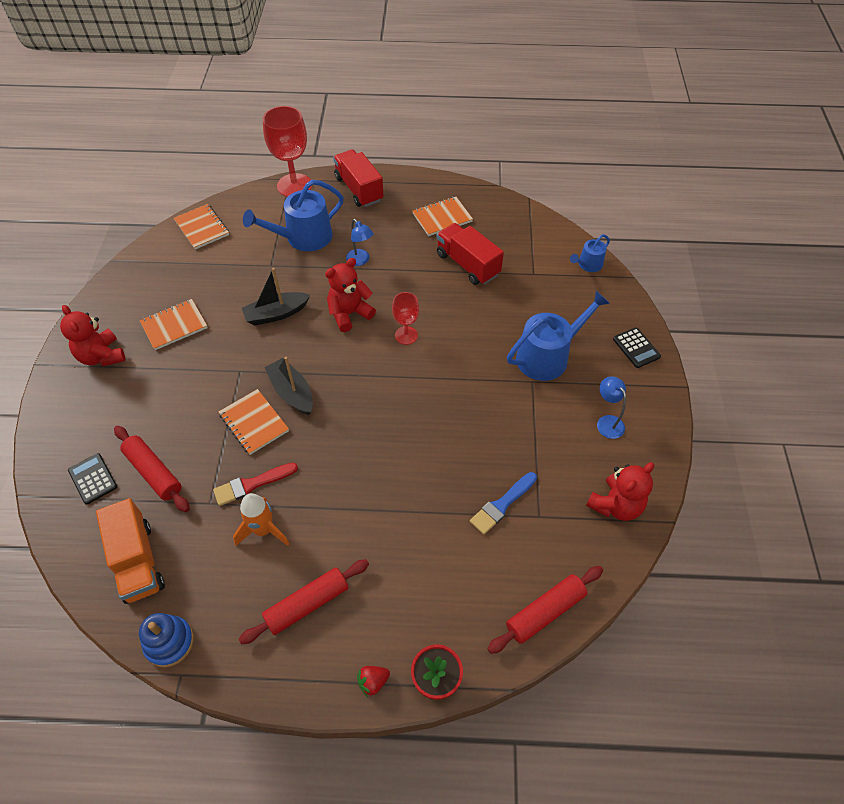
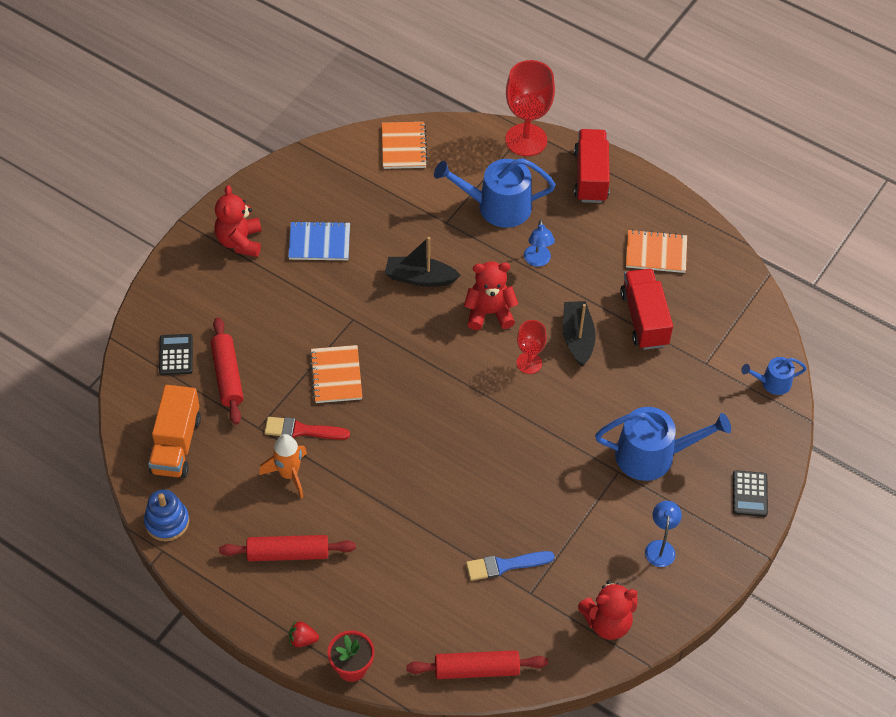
camera: 30 degrees right, 0 degrees up
(174, 326) = (319, 243): orange notebook -> blue notebook
(292, 392) = (386, 364): black boat -> black boat (577, 338)

